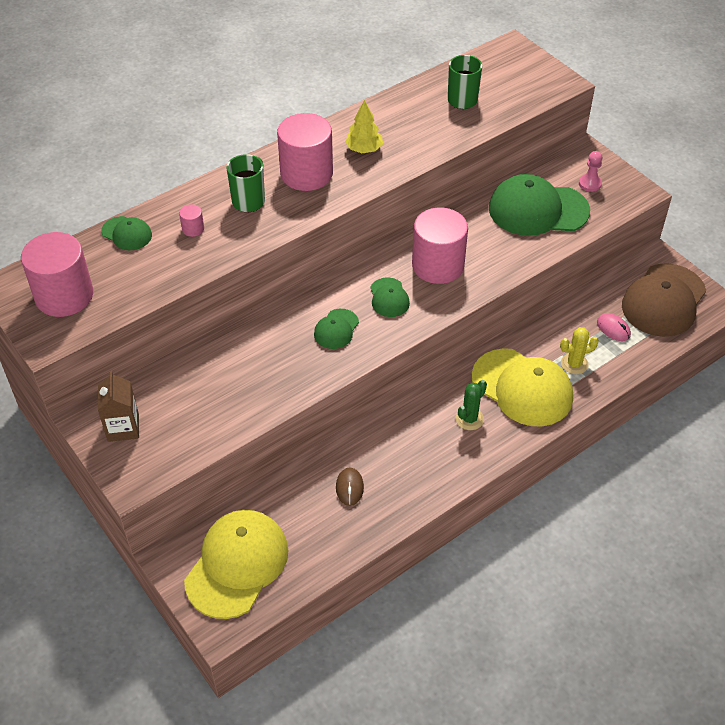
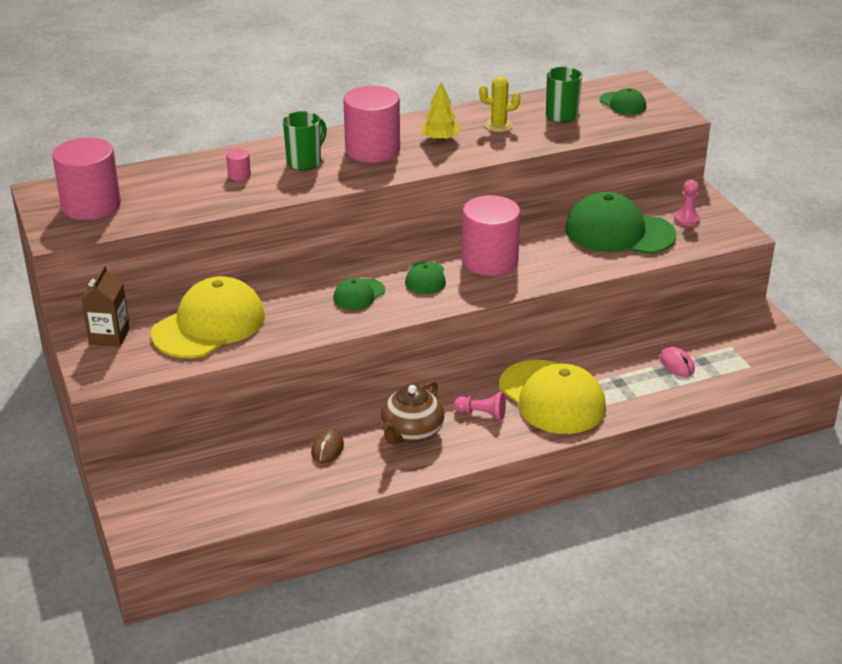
camera: 15 degrees right, 15 degrees down
(127, 233) = (174, 170): green cap -> green cap (623, 103)
(237, 565) = (182, 490): yellow cap -> yellow cap (209, 325)
(416, 454) = (411, 433): none -> brown teapot
(469, 419) = (482, 414): green cactus -> pink pawn
(574, 364) = (619, 387): yellow cactus -> yellow cactus (498, 126)
(663, 300) = (746, 349): brown cap -> none

